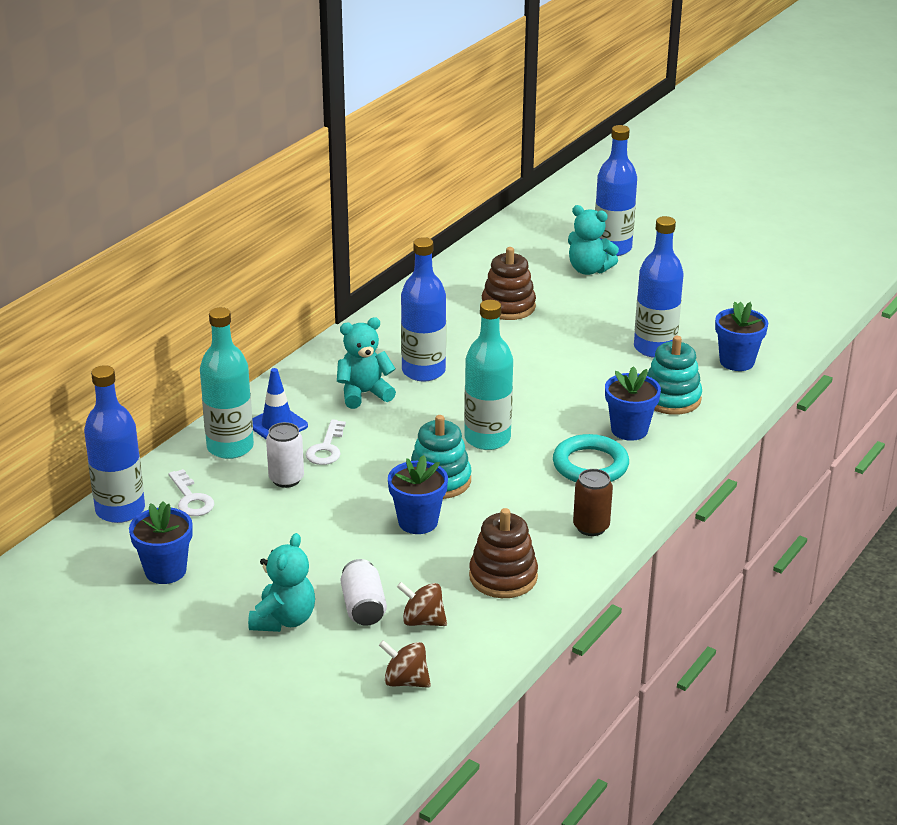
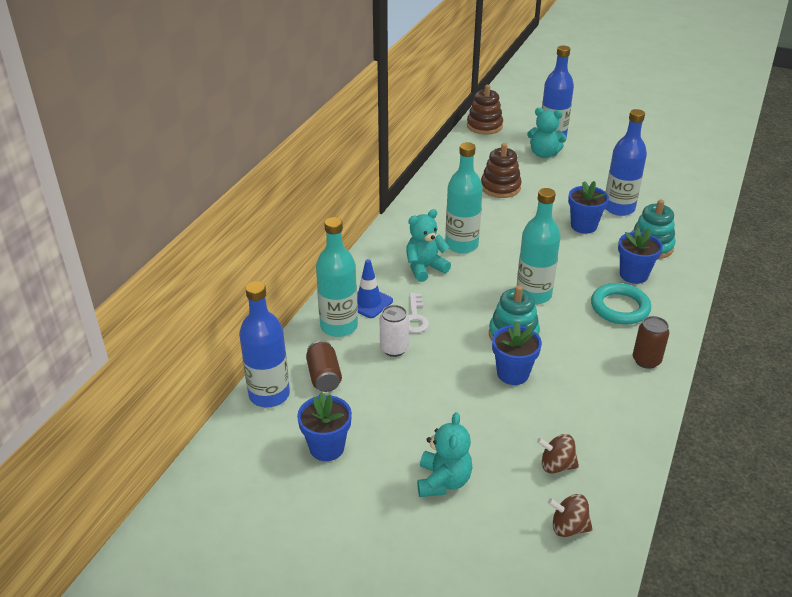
camera: 10 degrees left, 5 degrees up
(191, 499) = (324, 376): white key -> brown can
(363, 607) = (503, 459): white can -> none
(423, 371) = (461, 245): blue bottle -> turquoise bottle
(503, 577) = (601, 414): brown stacking toy -> brown stacking toy (484, 126)
(737, 361) = (681, 212): blue flower pot -> blue flower pot (583, 226)

